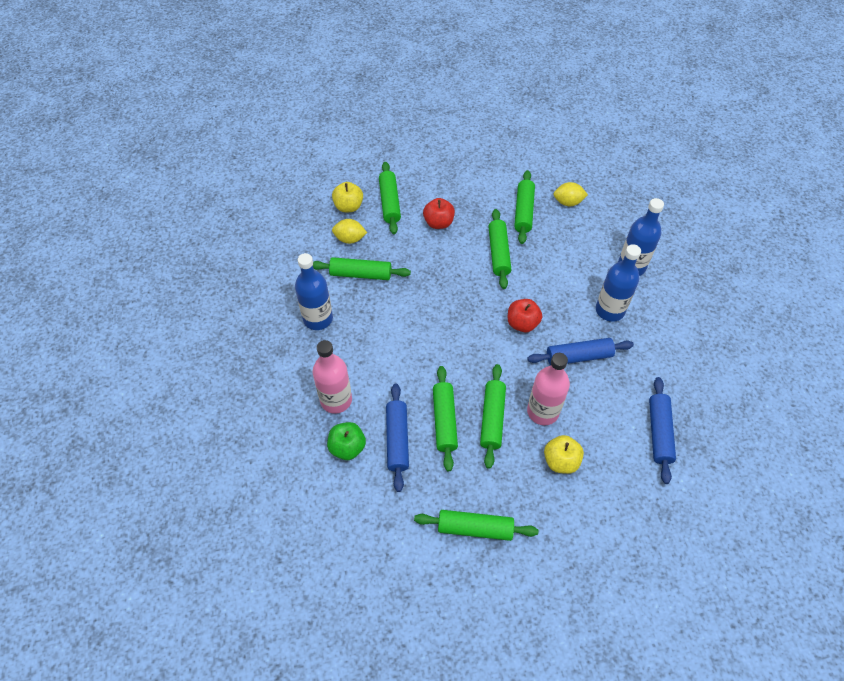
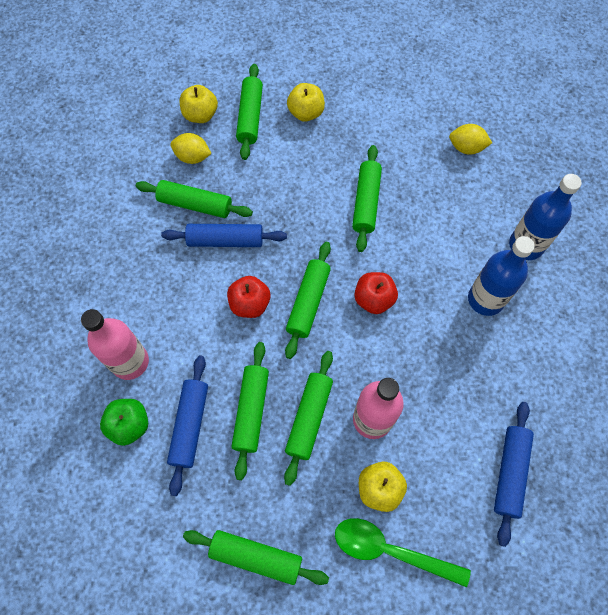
camera: 10 degrees right, 10 degrees up
(318, 319) = (132, 254): blue bottle -> none
(434, 193) = (306, 113): none -> yellow apple
(438, 223) = (302, 152): red apple -> red apple (250, 304)
(524, 211) = (409, 152): green rolling pin -> green rolling pin (308, 302)
(578, 356) = (433, 354): blue rolling pin -> blue rolling pin (225, 240)
(580, 504) = (390, 550): none -> green spoon

